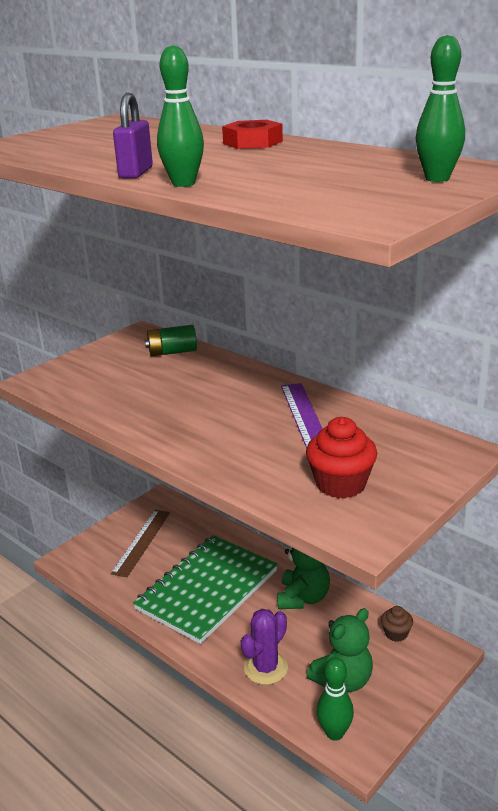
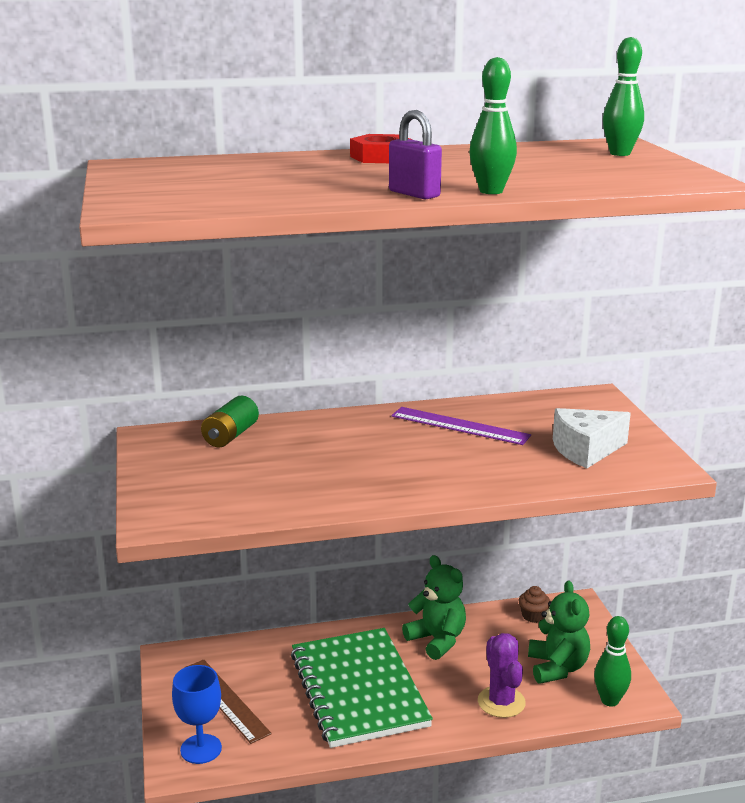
camera: 55 degrees left, 5 degrees down
(89, 558) = (201, 749): none -> blue goblet
(341, 484) = (585, 450): red cupcake -> white cheese

